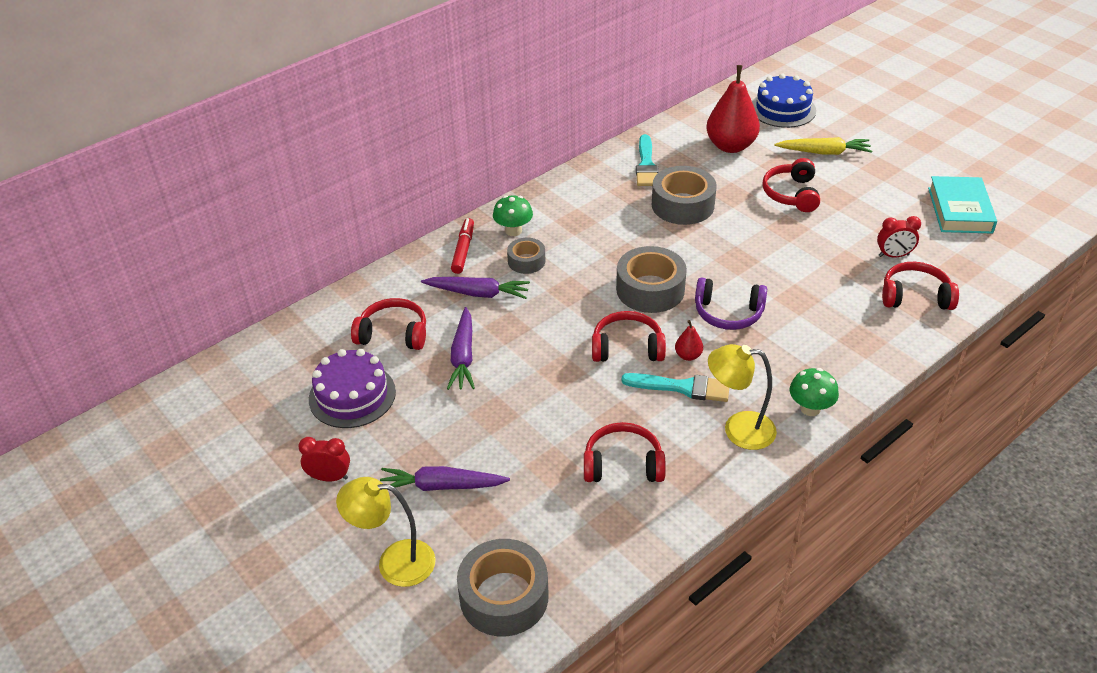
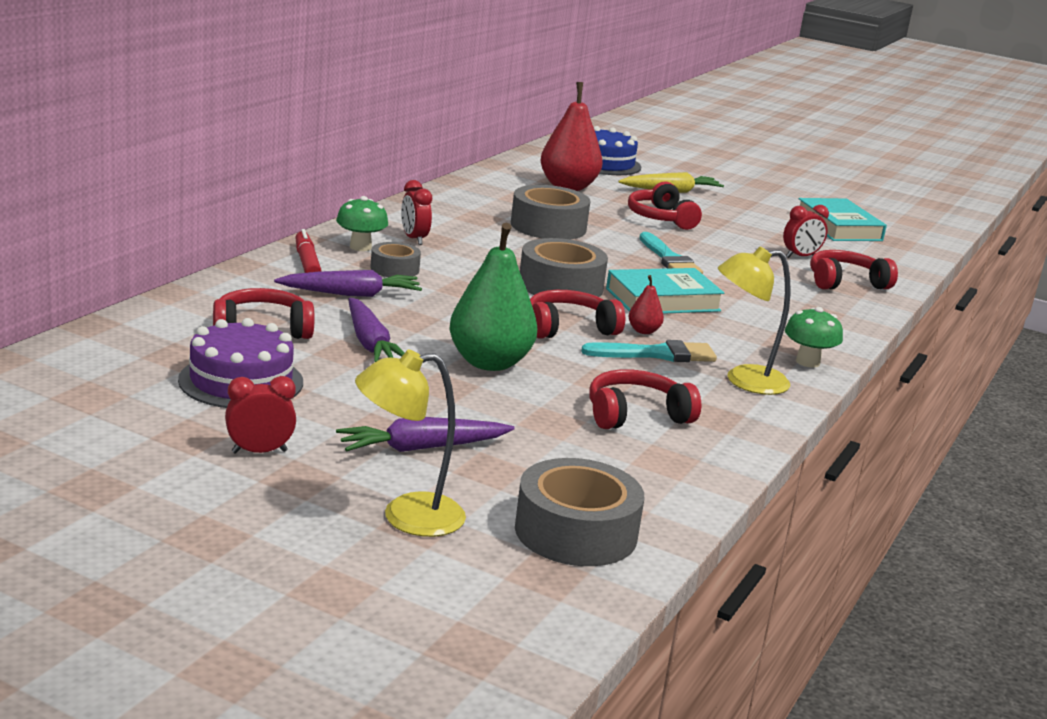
camera: 25 degrees left, 20 degrees down
(541, 388) = (489, 363): none -> green pear
(561, 220) = (414, 239): none -> red clock
(646, 165) = (484, 199): turquoise brush -> turquoise brush (669, 259)
(728, 313) = (662, 300): purple headphones -> turquoise book

